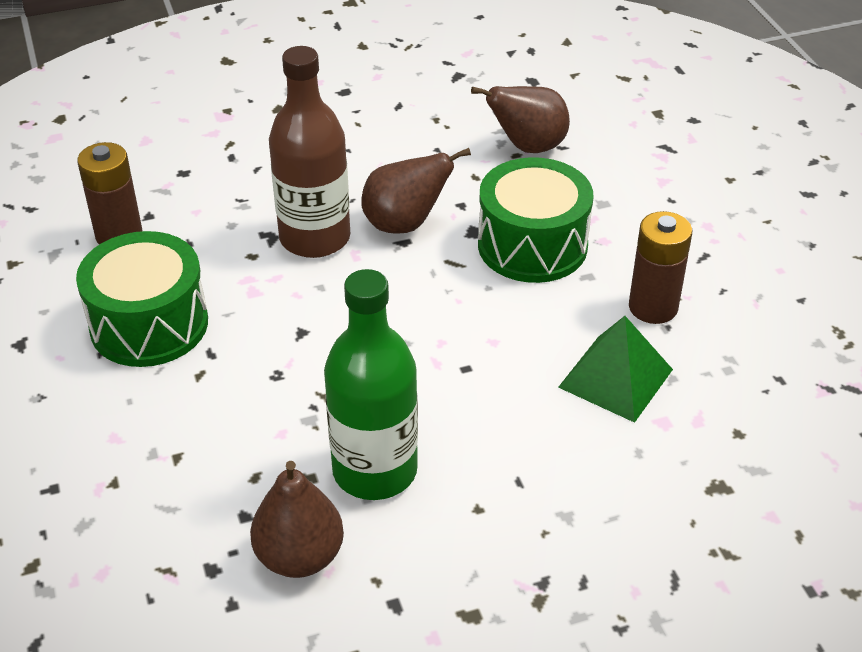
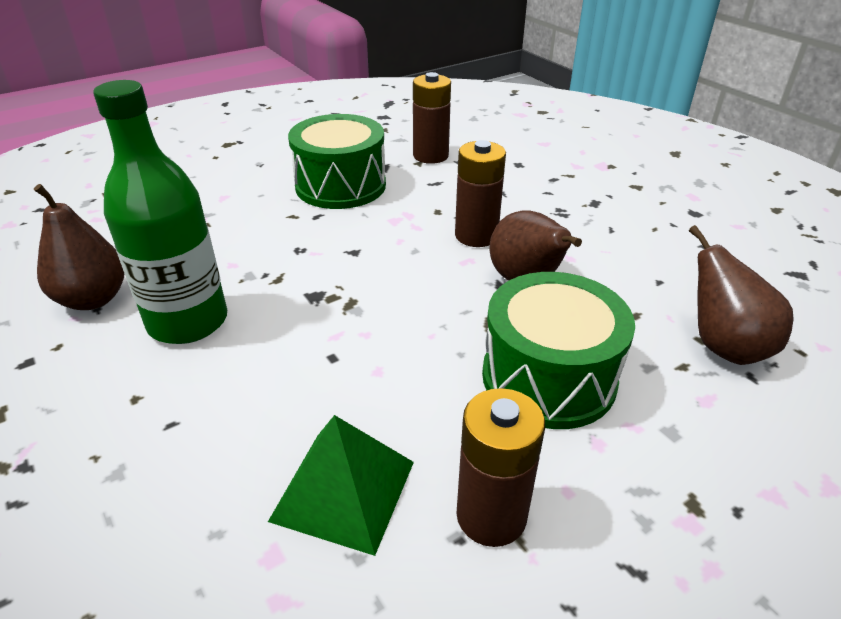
camera: 75 degrees right, 5 degrees down
(315, 238) = (476, 235): brown bottle -> brown battery

